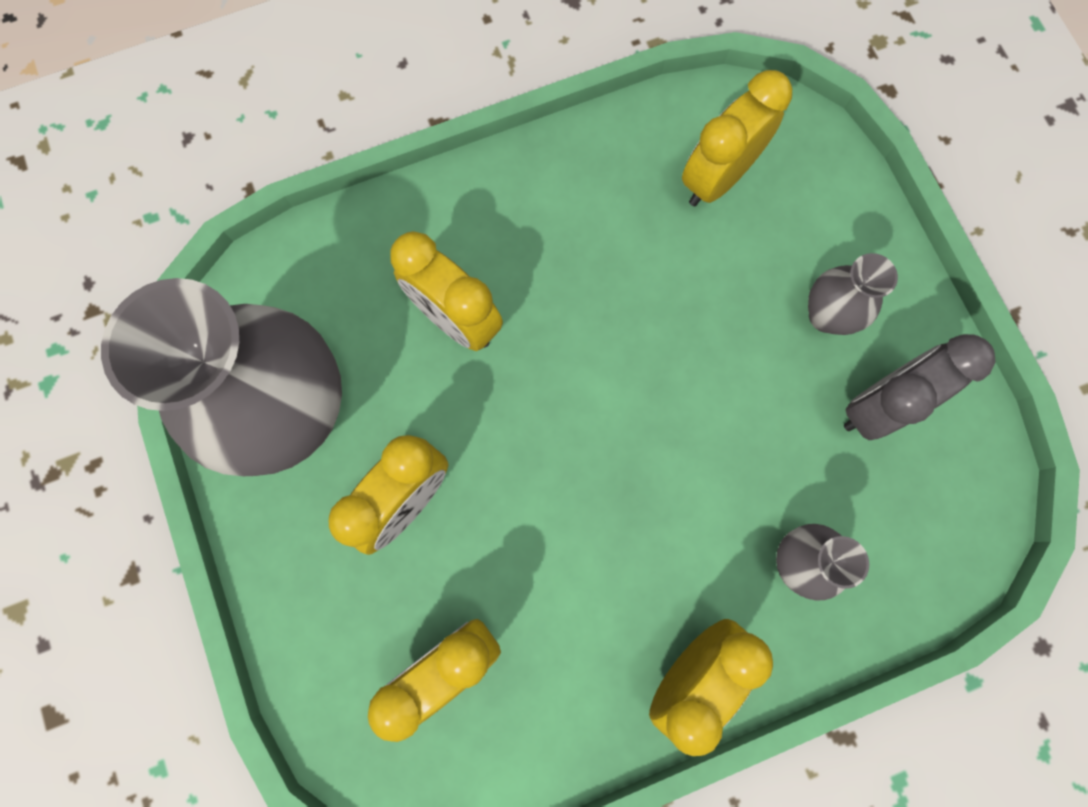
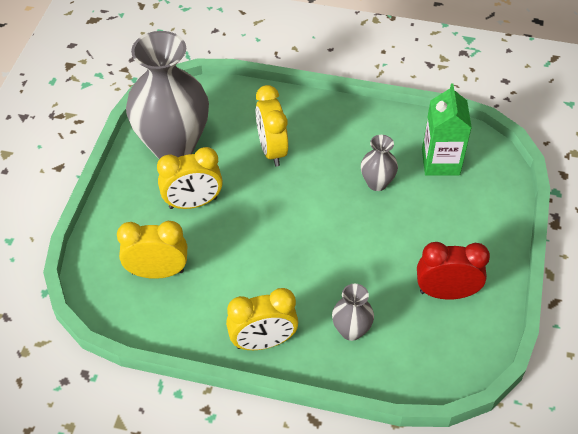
camera: 35 degrees right, 25 degrees down
(717, 178) = (440, 162): yellow clock -> green carton
(826, 315) = (450, 243): grey vase -> grey vase (377, 183)
(878, 405) = (446, 293): grey clock -> red clock

